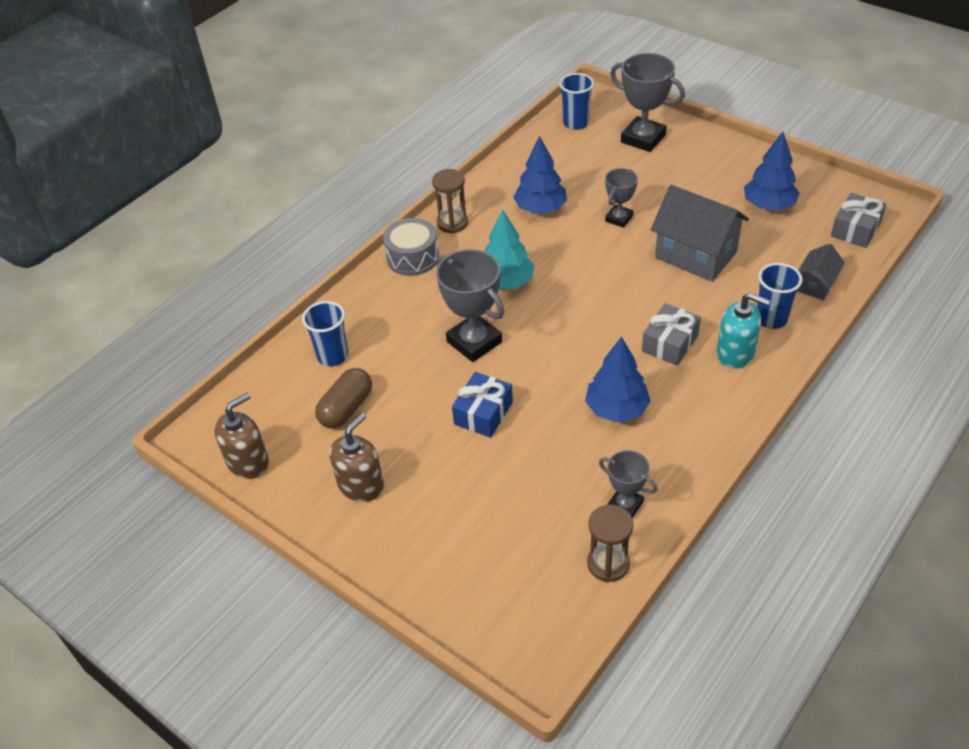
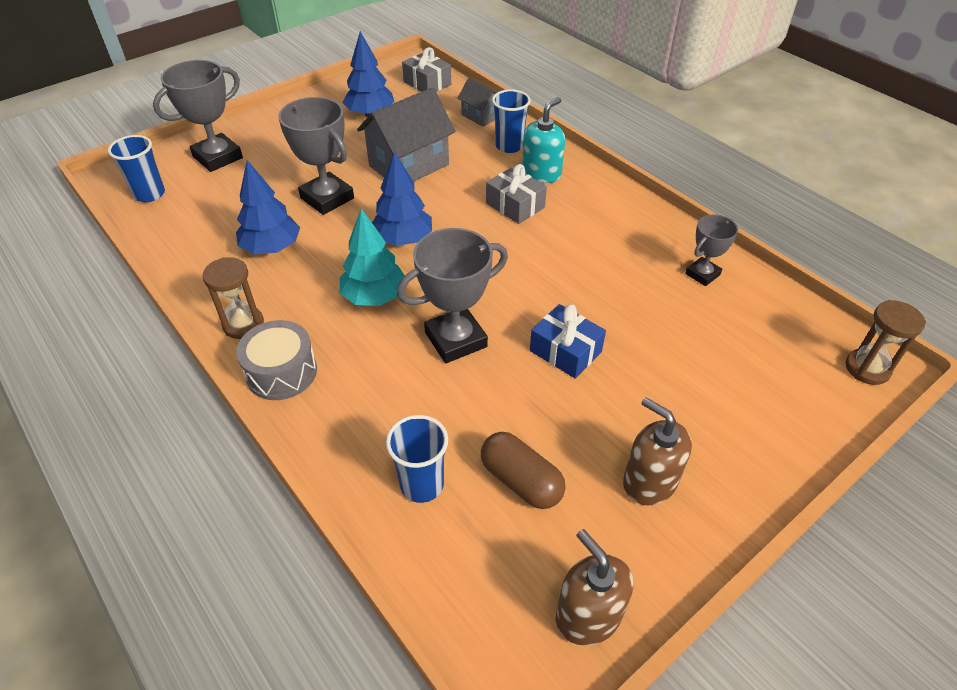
camera: 80 degrees left, 0 degrees up
(608, 564) = (768, 299): brown hourglass -> brown hourglass (867, 368)
(616, 409) = (586, 255): blue tree -> blue tree (403, 239)
(619, 218) = (327, 198): grey trophy -> grey trophy, size x1.73

